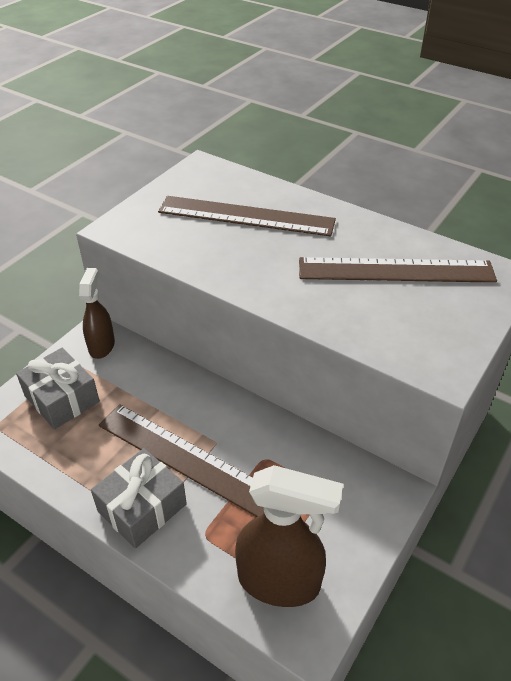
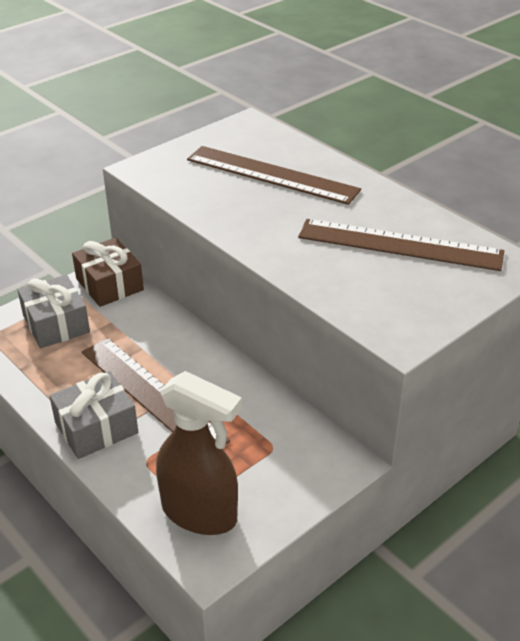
camera: 15 degrees right, 5 degrees down
(102, 346) = (109, 284): brown spray bottle -> brown gift

